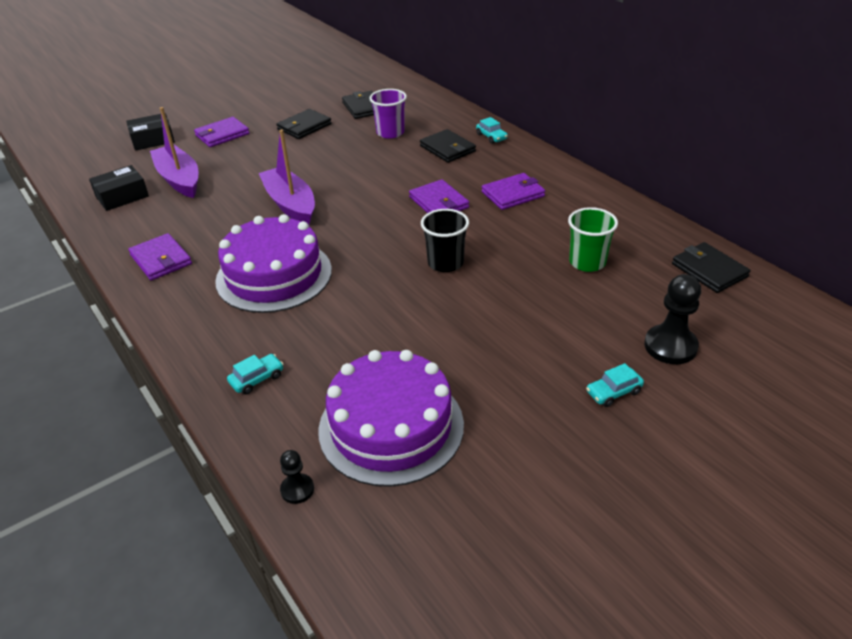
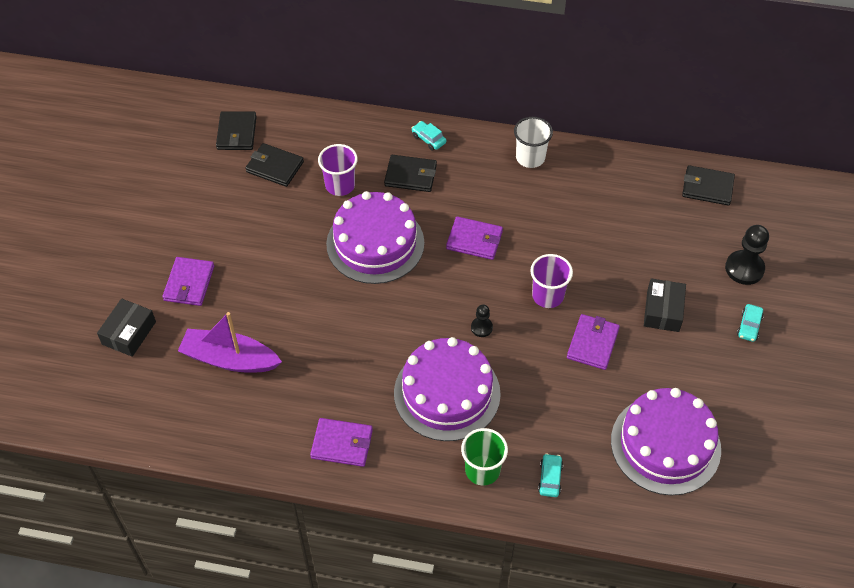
camera: 45 degrees left, 15 degrees up
(122, 196) = (207, 412): black box -> black box (663, 311)
(290, 204) = (365, 319): purple boat -> none
(297, 489) = (667, 524): black pawn -> black pawn (481, 327)
(304, 127) = (253, 225): black wallet -> black wallet (237, 133)
(364, 170) = (375, 243): none -> purple cake
(445, 263) = (548, 296): black cup -> purple cup
(491, 137) = (428, 139): turquoise car -> turquoise car turned 150 degrees counterclockwise
(513, 194) = (516, 195): purple wallet -> purple wallet (592, 343)
(558, 179) = (530, 158): none -> white cup
(587, 262) = (633, 230): green cup -> green cup (482, 470)

